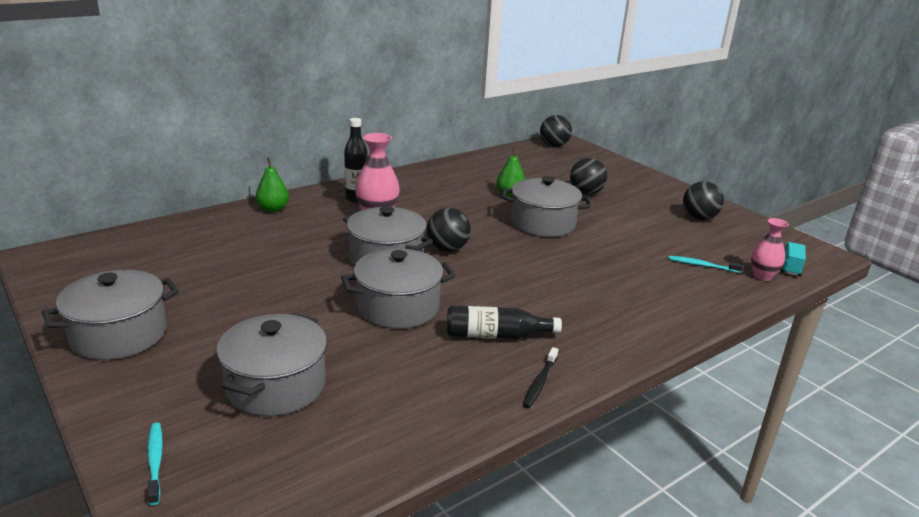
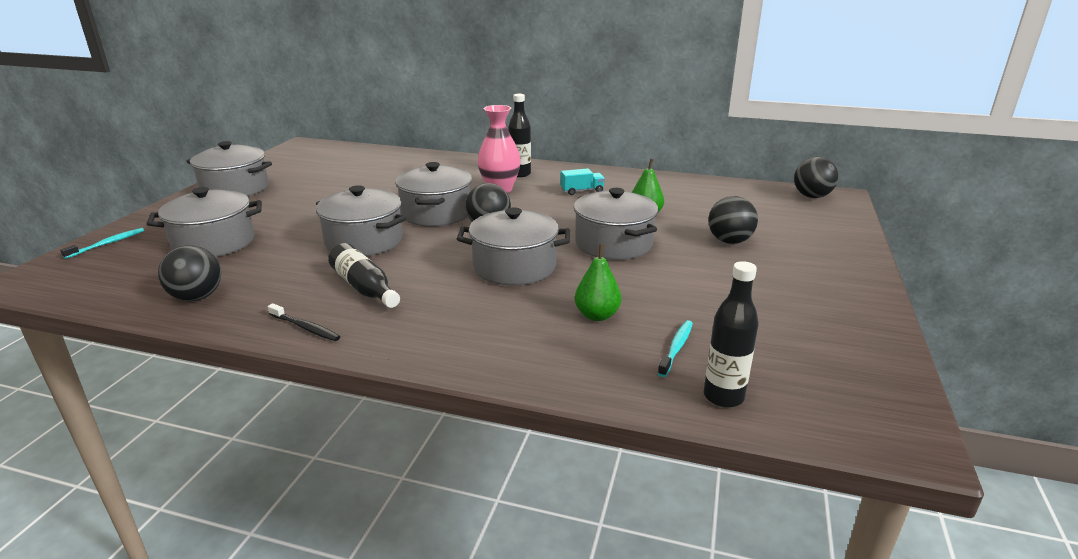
camera: 55 degrees right, 0 degrees up
(273, 209) = (454, 162): green pear -> green pear (597, 315)
(535, 267) = (514, 267): none -> grey pot
(539, 382) = (305, 328): black toothbrush -> black toothbrush turned 135 degrees counterclockwise
(699, 218) = (809, 315): black ball -> black ball (197, 297)
(702, 265) = (676, 348): turquoise toothbrush -> turquoise toothbrush turned 45 degrees clockwise
(762, 276) = (723, 397): pink vase -> black bottle
(790, 267) = (795, 413): turquoise truck -> turquoise truck (582, 191)

